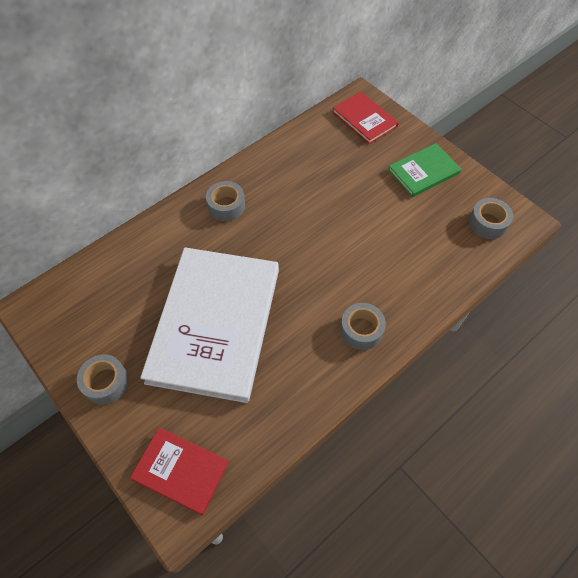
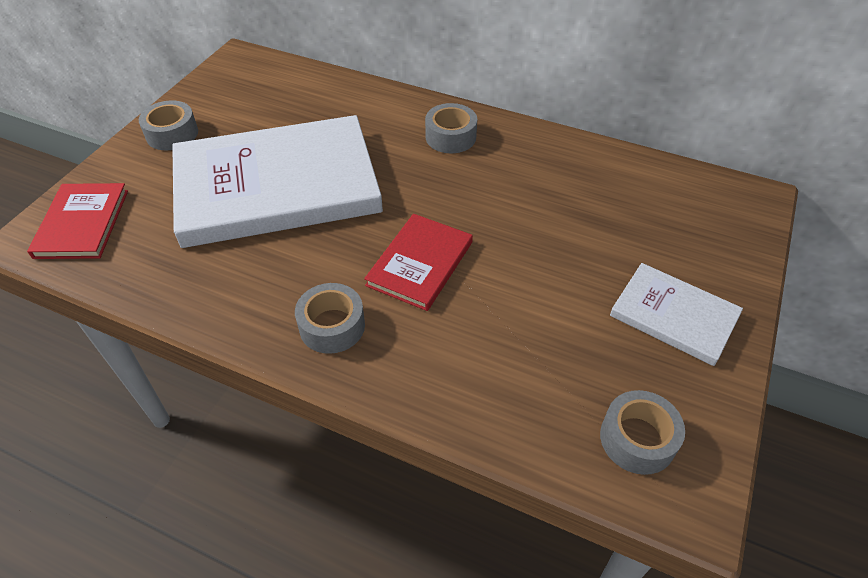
camera: 65 degrees right, 10 degrees down
(364, 119) = (713, 215): red book -> red book (420, 264)
(423, 172) = (674, 316): green book -> white book

